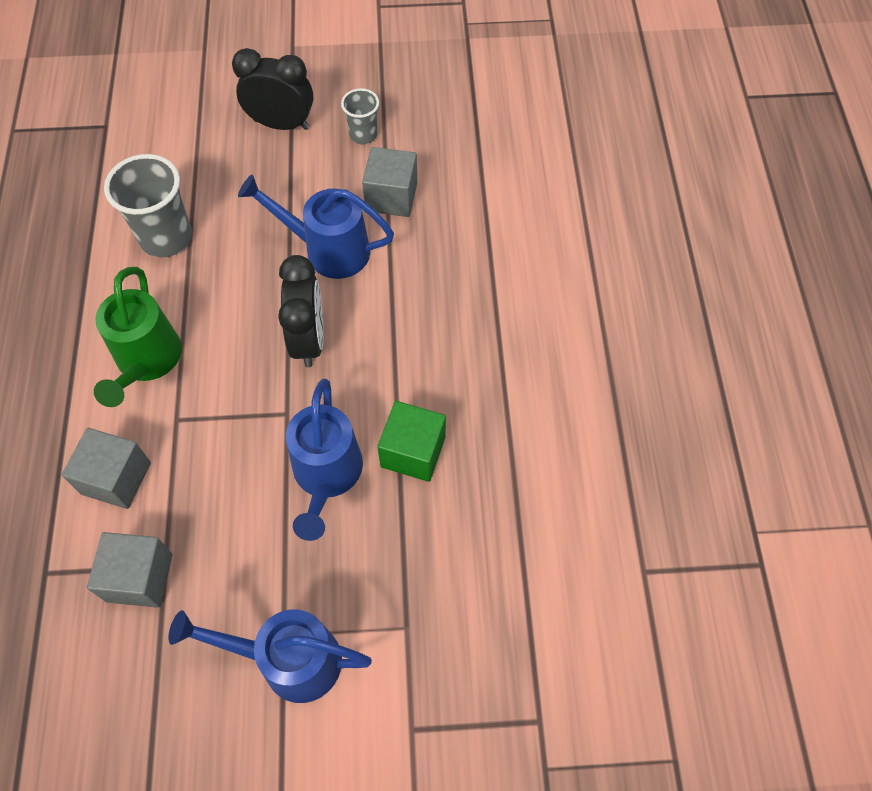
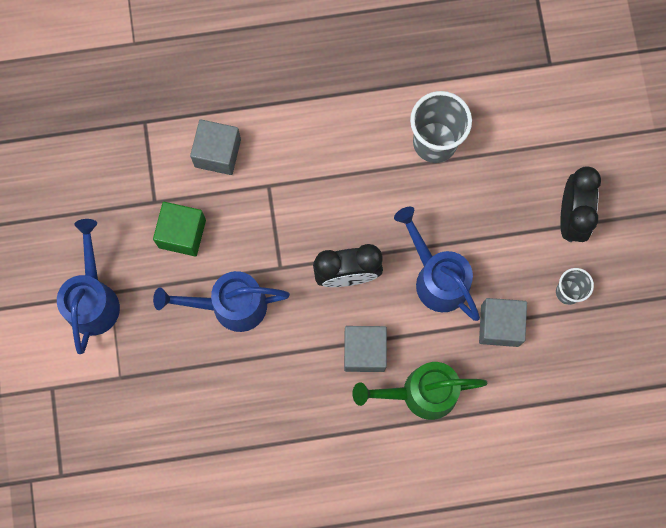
camera: 85 degrees right, 15 degrees up
(139, 577) = (145, 186): grey cube -> grey cube (364, 351)
(146, 362) = (316, 153): green watering can -> green watering can (420, 393)
(328, 250) = (437, 277): blue watering can -> blue watering can turned 45 degrees counterclockwise
(413, 452) = (255, 369): green cube -> green cube (182, 233)

